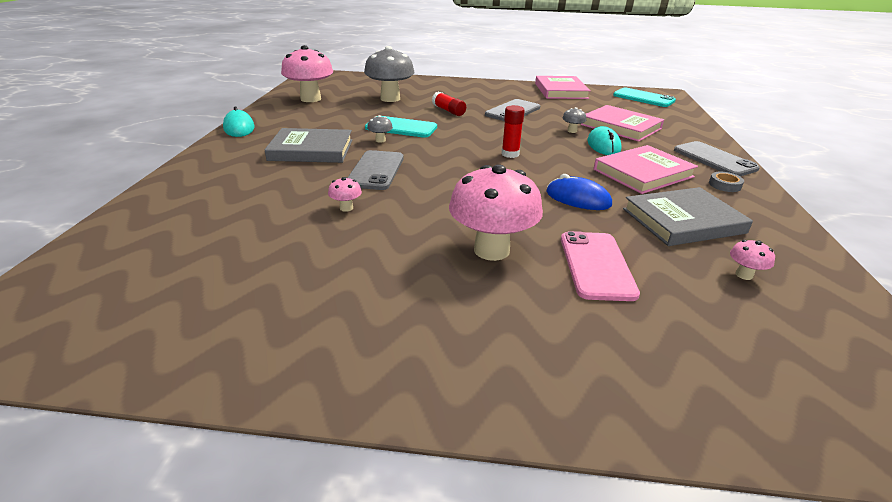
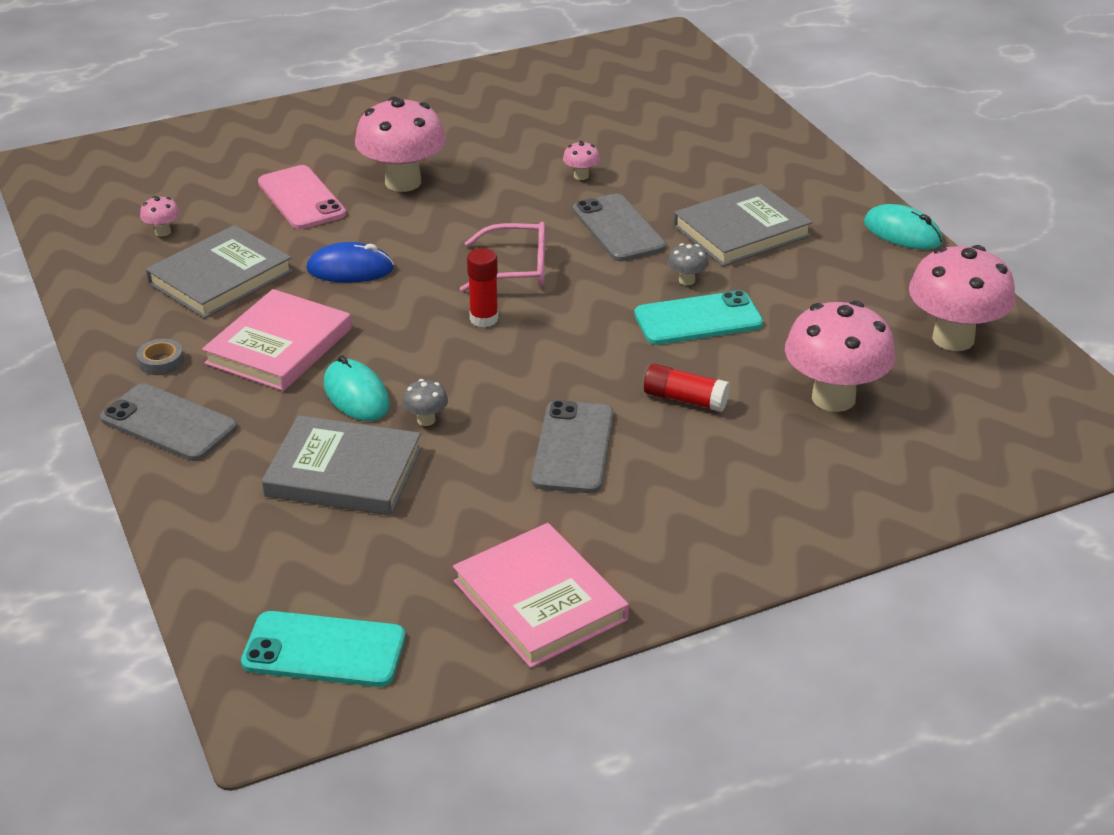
camera: 150 degrees right, 5 degrees up
(390, 99) = (833, 398): grey mushroom -> pink mushroom
(466, 169) = (516, 269): none -> pink glasses
(621, 127) = (344, 472): pink book -> grey book

